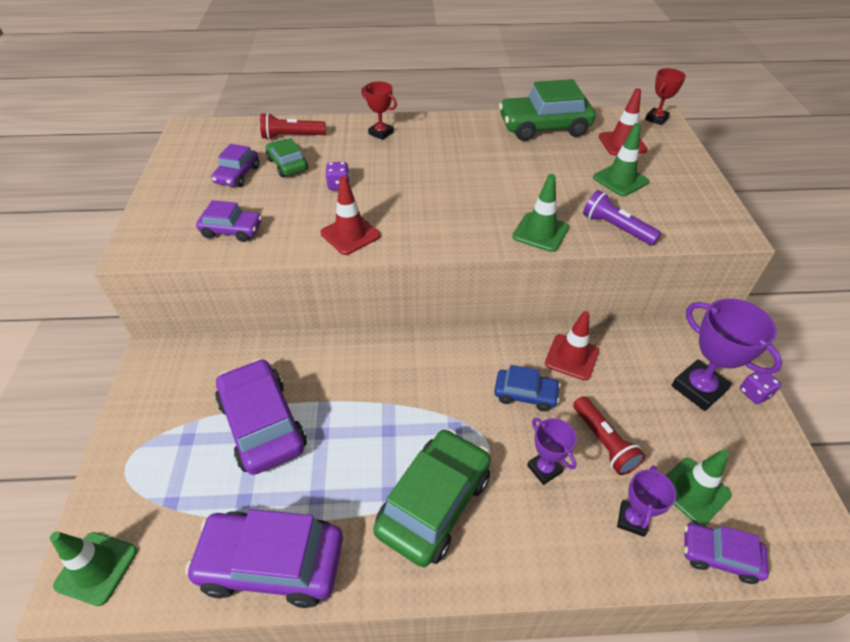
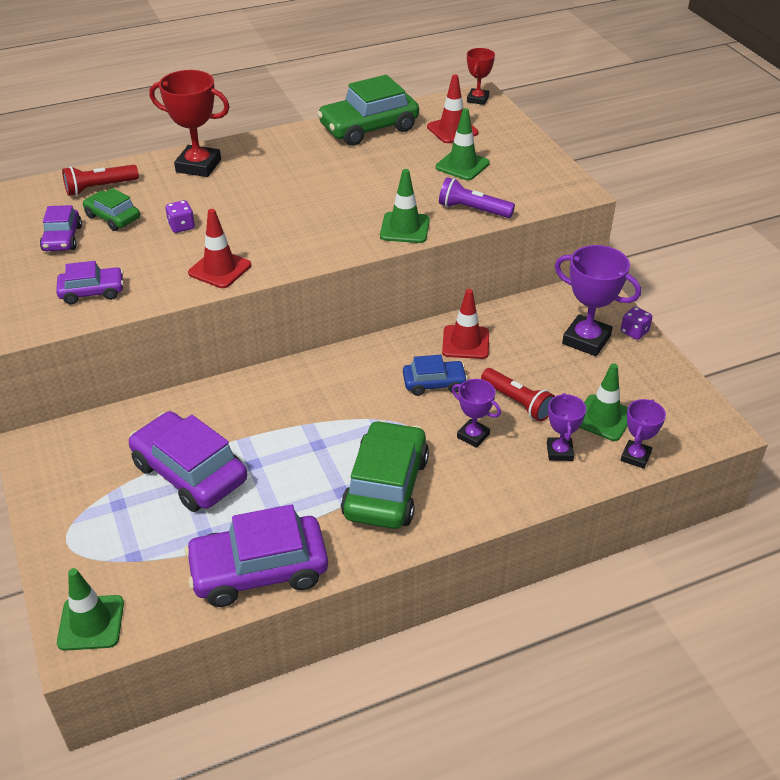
camera: 20 degrees left, 5 degrees down
(381, 133) = (198, 166): red trophy -> red trophy, size x1.71
(719, 556) = (635, 457): purple car -> purple trophy

